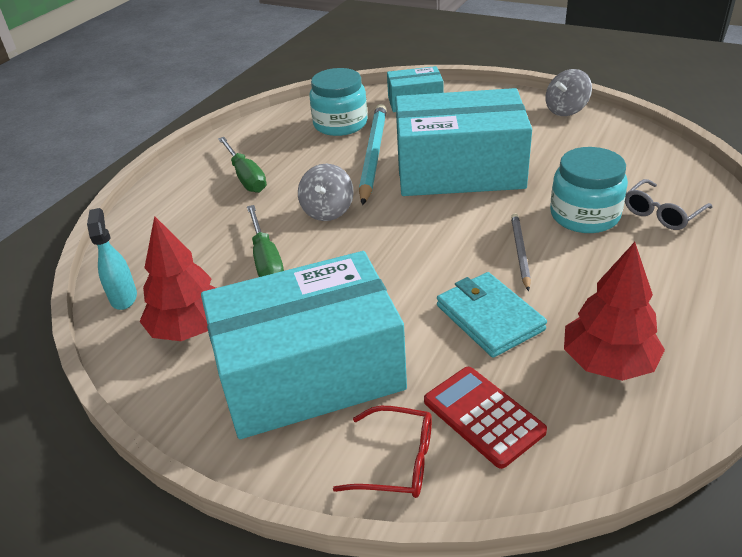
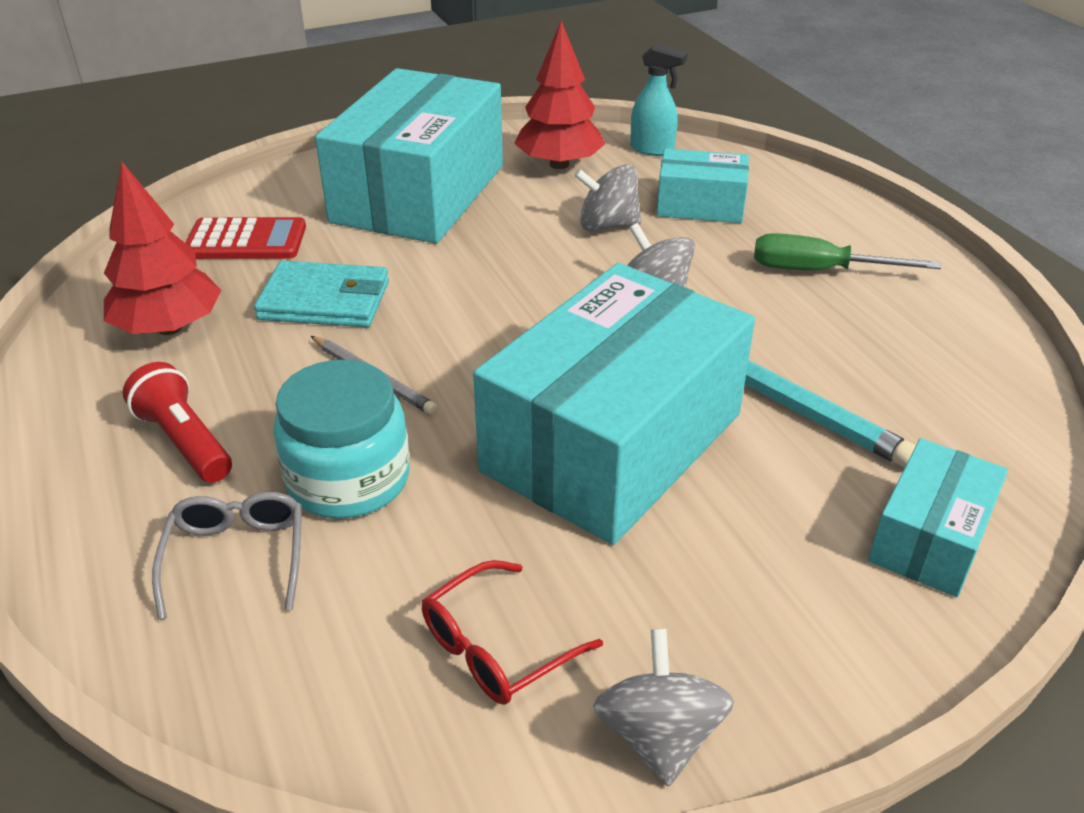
camera: 125 degrees right, 0 degrees up
(202, 240) = (700, 206): none -> turquoise box
(266, 261) = (607, 225): green screwdriver -> grey spinning top
(340, 124) = (912, 407): turquoise jar -> none
(397, 461) = (280, 193): red glasses -> red glasses (497, 647)
(651, 276) = (185, 441): none -> red flashlight

